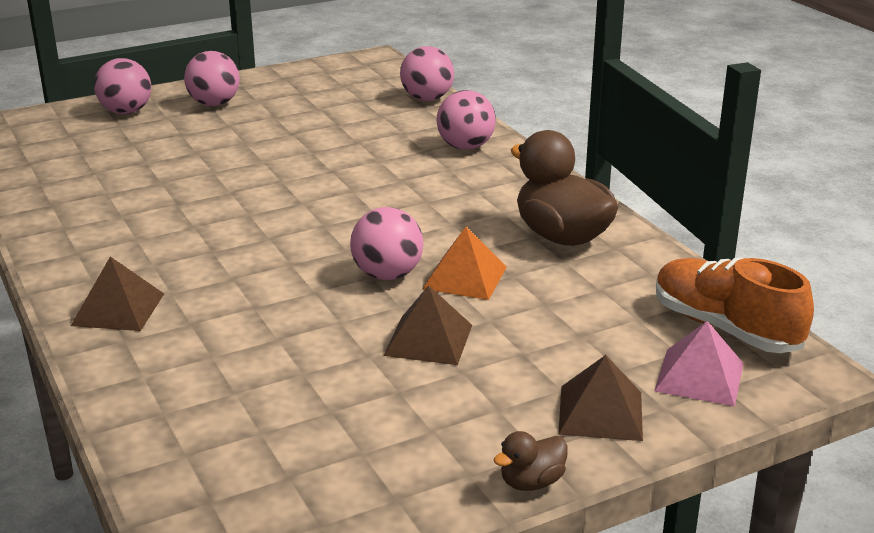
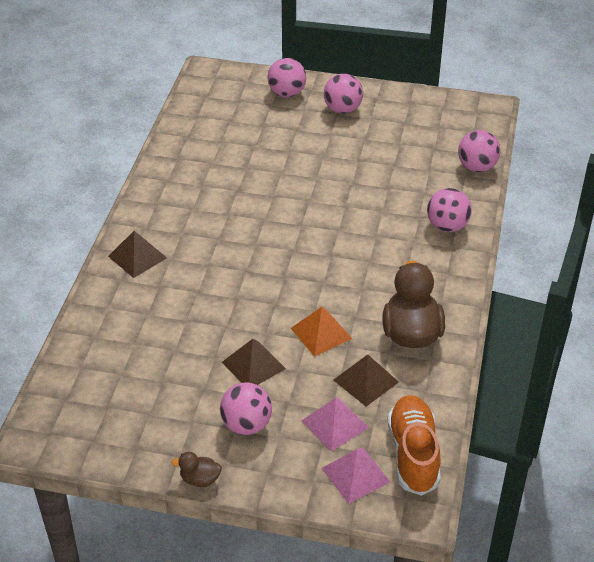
camera: 40 degrees right, 15 degrees up
(387, 275) = (284, 307): pink ball -> pink ball (246, 425)
(600, 412) = (278, 463): brown pyramid -> brown pyramid (365, 381)
(605, 345) = (335, 424): none -> pink pyramid

